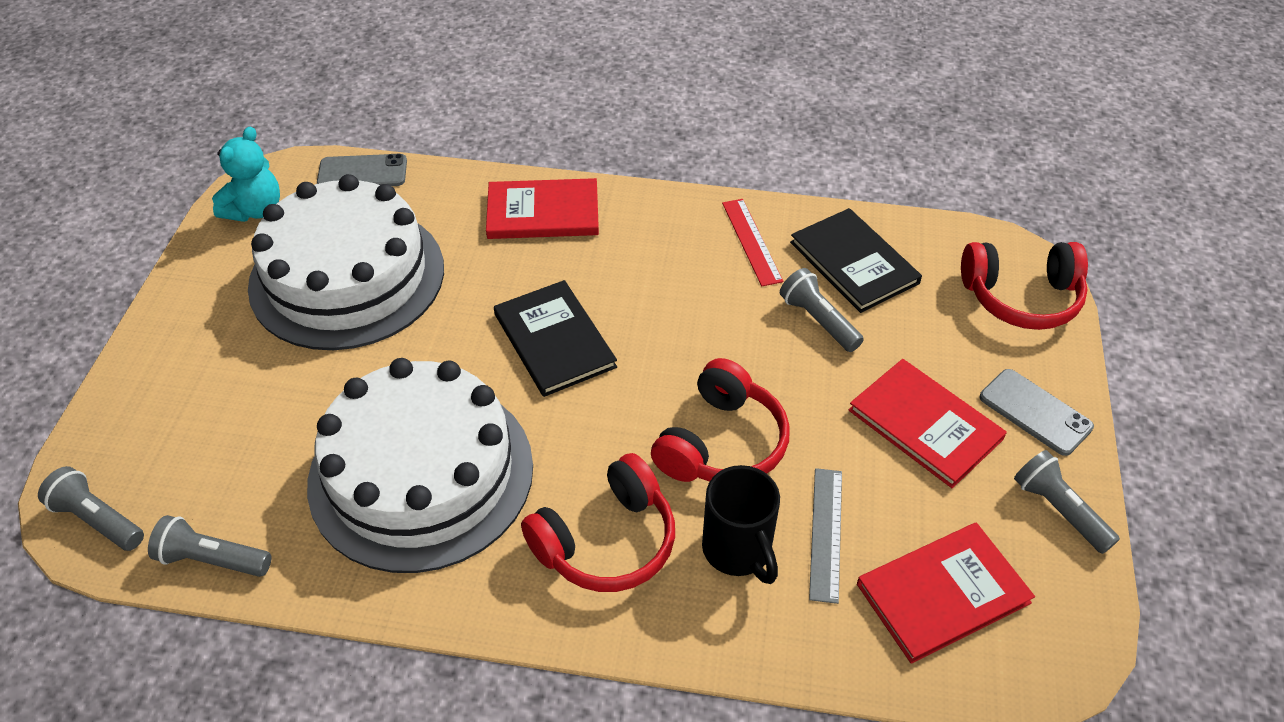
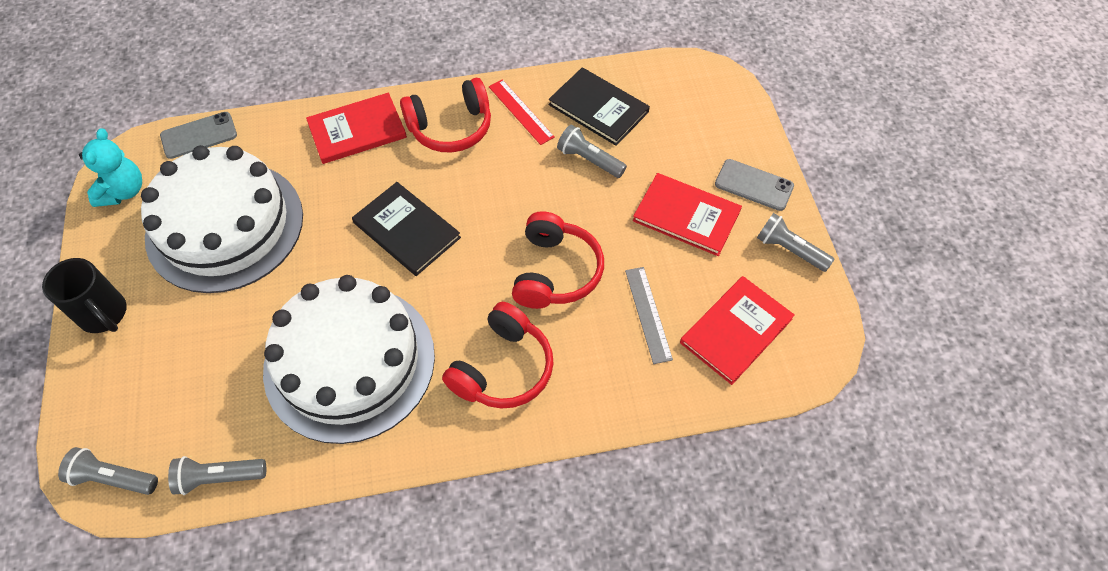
camera: 20 degrees left, 10 degrees up
(738, 551) = (595, 345): black mug -> black mug (104, 315)
(1021, 298) = (719, 103): red headphones -> red headphones (451, 127)

